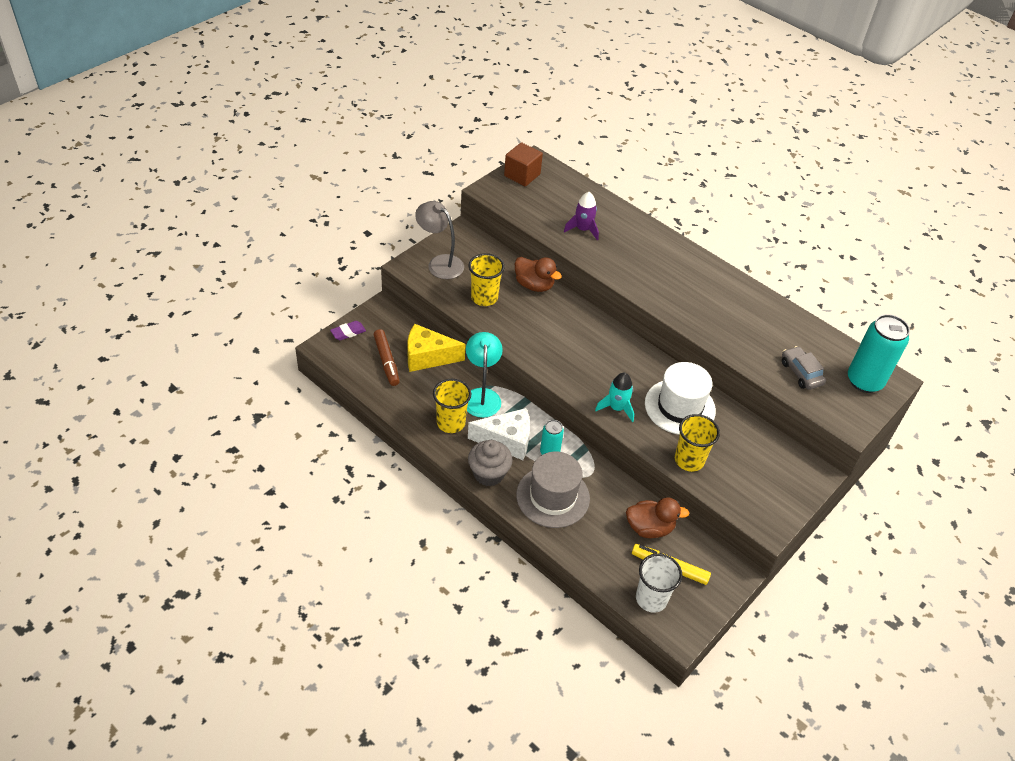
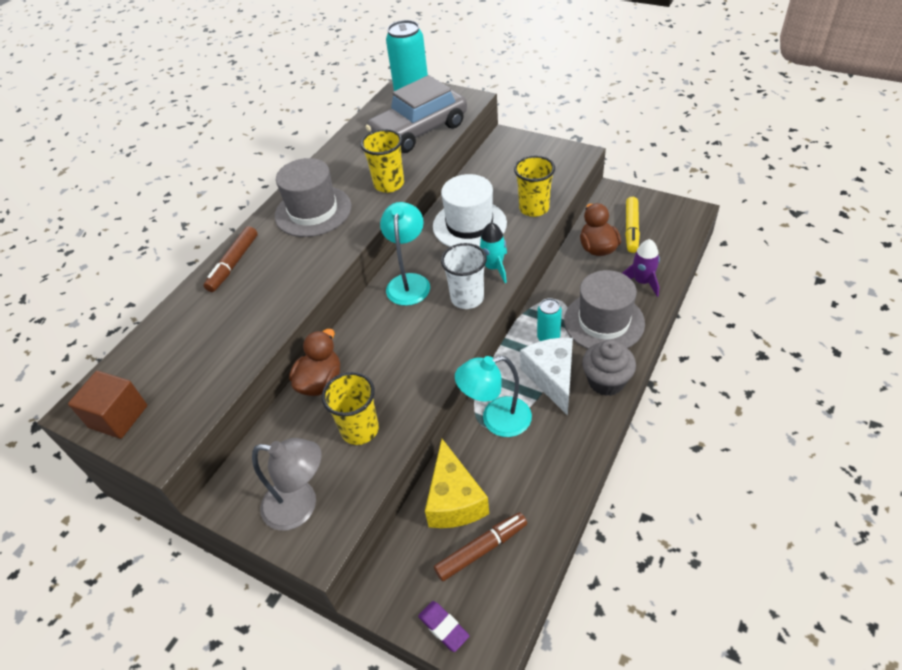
camera: 95 degrees left, 0 degrees up
(440, 263) = (301, 506): grey lamp -> grey lamp turned 105 degrees counterclockwise
(451, 423) = (553, 439): yellow cup -> yellow cup (389, 184)
(582, 229) = (237, 321): purple rocket -> purple rocket (642, 282)
(618, 351) = (409, 282): none -> turquoise lamp
(646, 233) = (233, 264): none -> brown marker
(651, 599) = (671, 234): white cup -> white cup (467, 298)
(696, 283) = (313, 211): none -> grey hat
(801, 373) = (419, 130): grey car -> grey car, size x2.02

